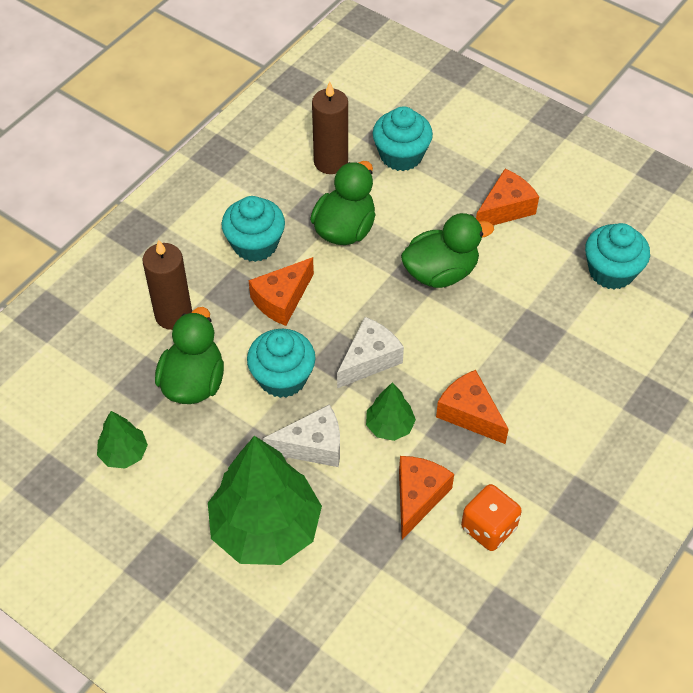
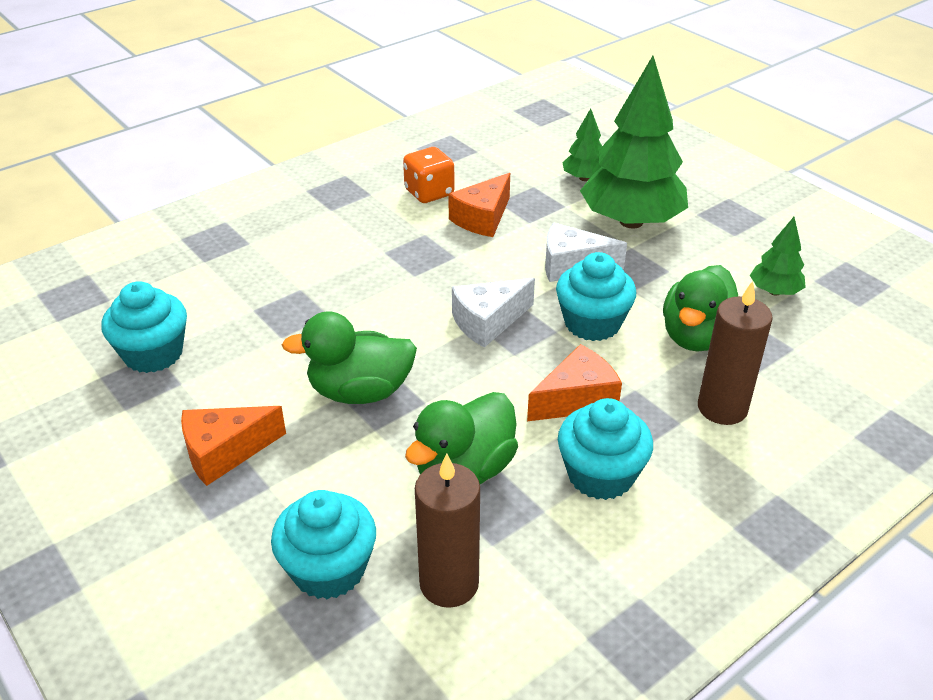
camera: 165 degrees left, 15 degrees down
(389, 426) = (488, 267): green tree -> green tree (584, 178)
(469, 414) = (402, 263): orange cheese -> none

